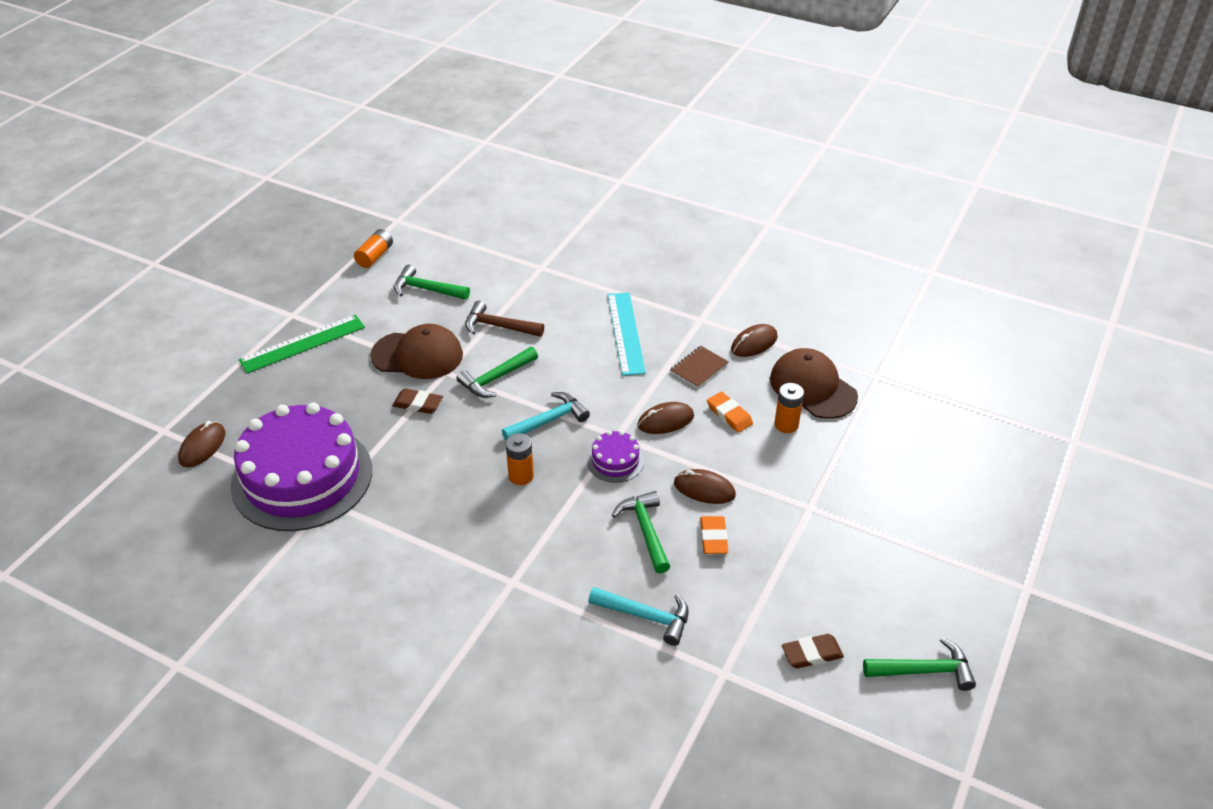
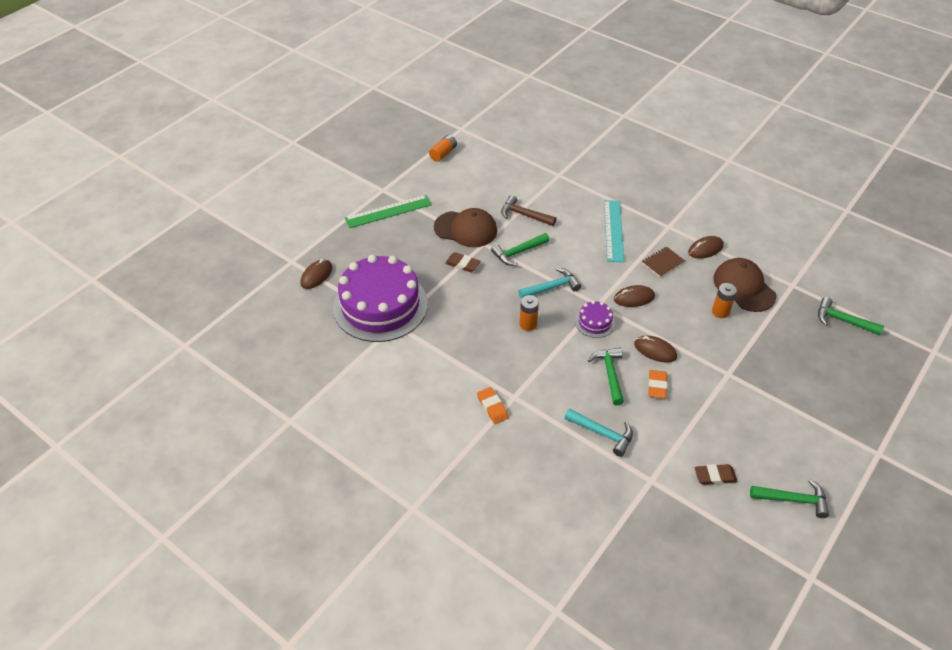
camera: 10 degrees right, 5 degrees up
(427, 289) = (477, 182): green hammer -> green hammer (843, 320)
(729, 415) = (680, 299): orange eraser -> orange eraser (492, 407)

